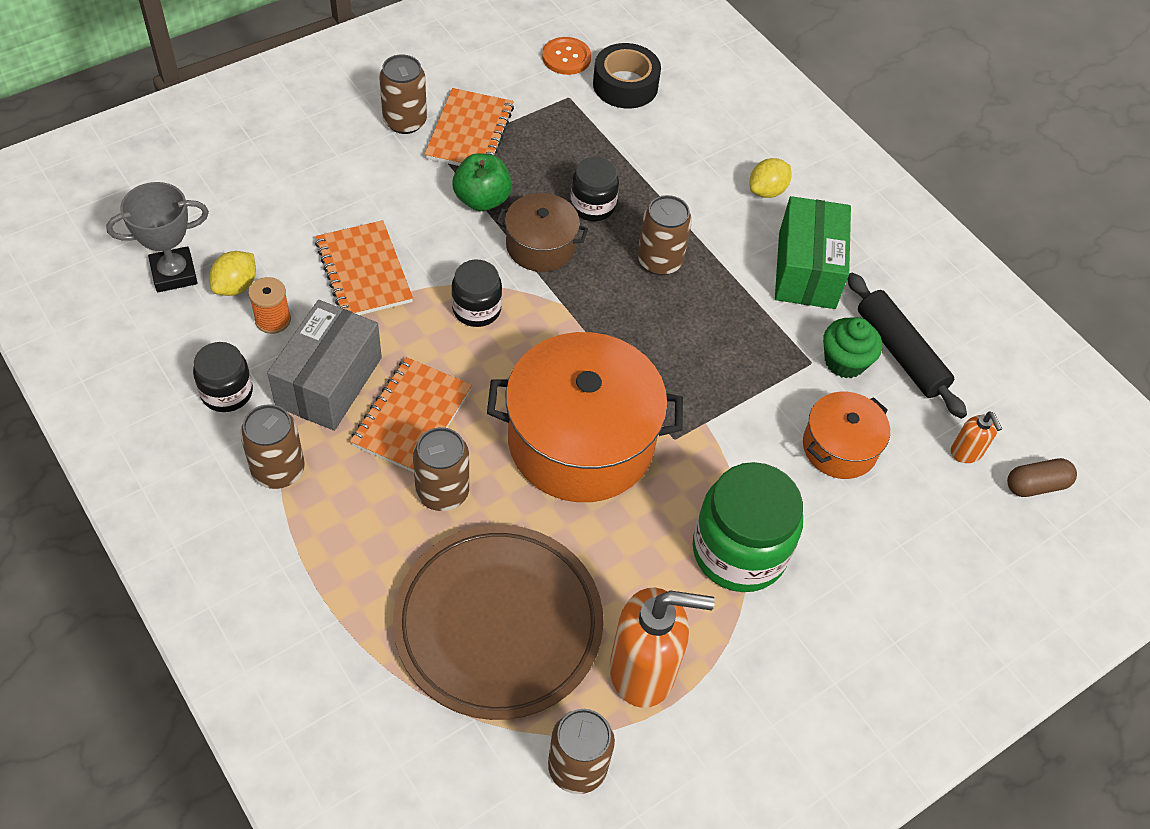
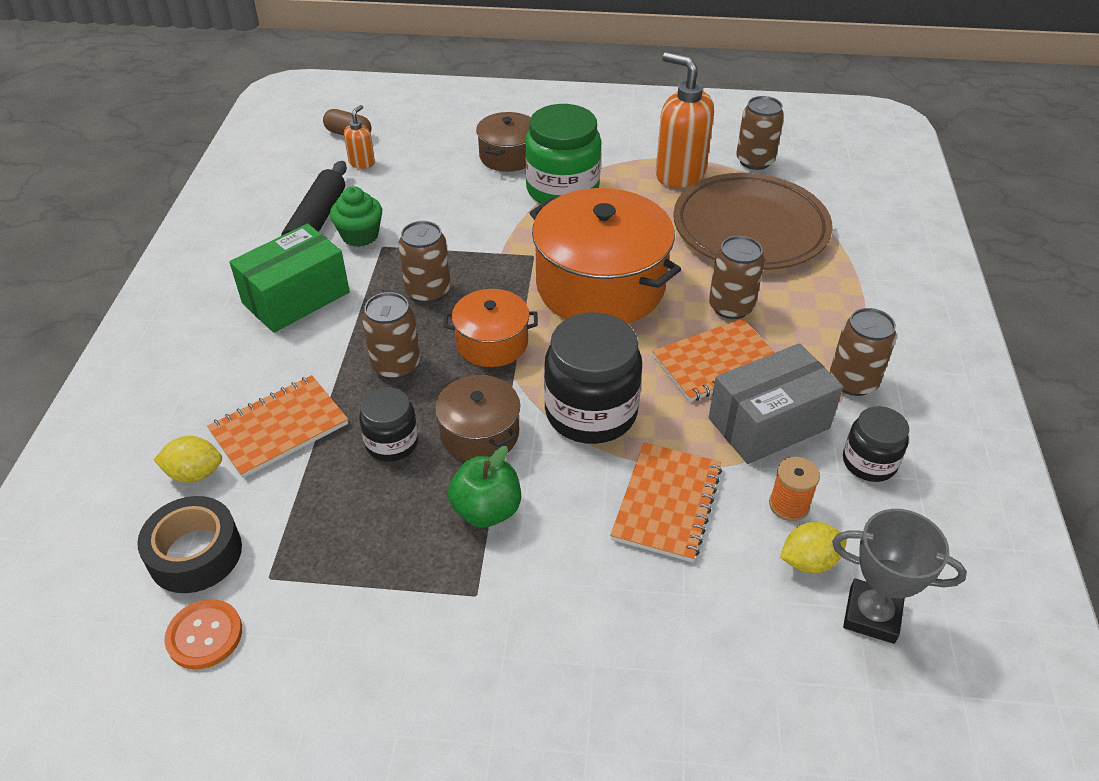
camera: 135 degrees left, 10 degrees down
(405, 121) = (476, 663): brown can -> brown can (428, 291)
(469, 132) = (420, 599): orange notebook -> orange notebook (279, 428)
(476, 309) = (591, 412): black jar -> black jar, size x1.78
(767, 191) = (231, 368): yellow lemon -> yellow lemon (195, 473)
(839, 447) = (433, 200): orange pot -> orange pot (492, 343)
(848, 567) = (508, 156): none -> brown pot

